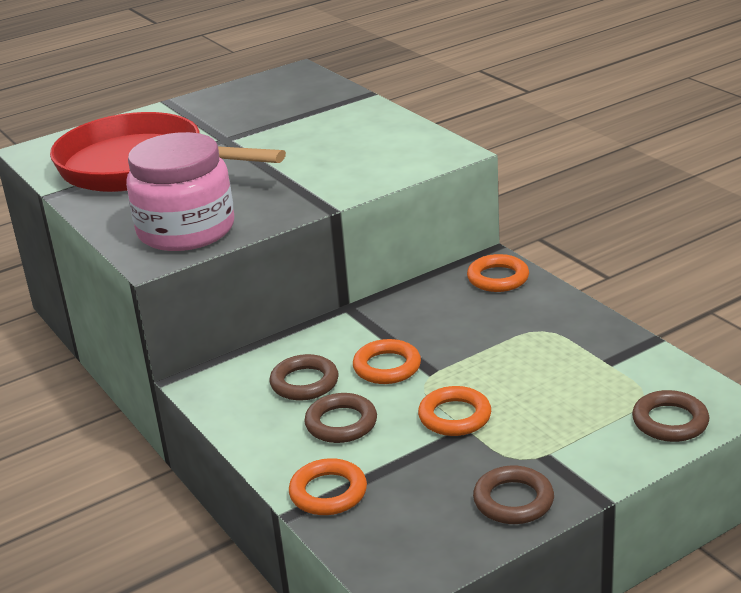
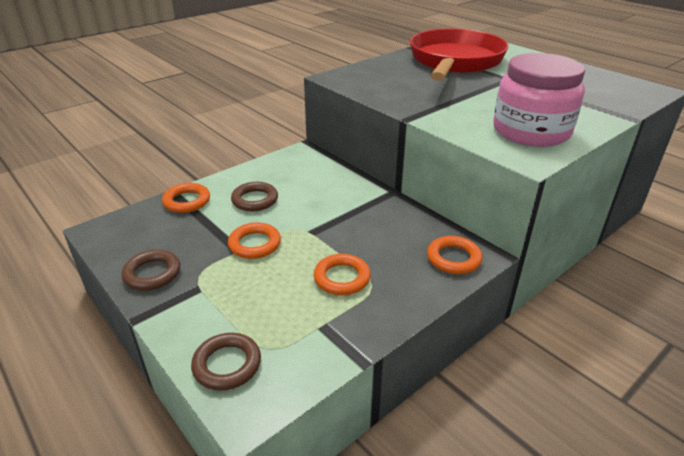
camera: 80 degrees right, 5 degrees up
(186, 230) = (370, 81): pink jar -> pink jar (531, 131)
(304, 383) = (301, 183): brown ring -> none
(387, 367) = (318, 212): orange ring -> orange ring (342, 278)

